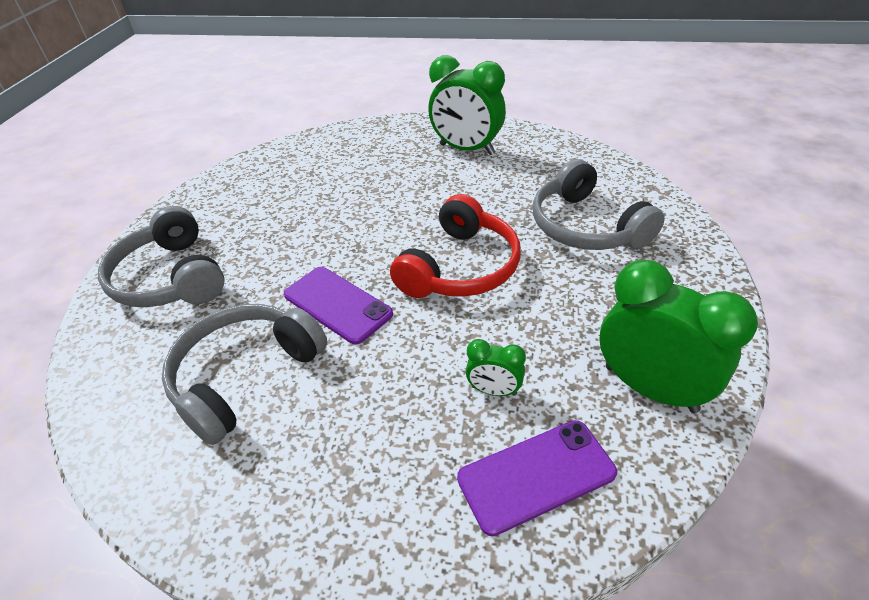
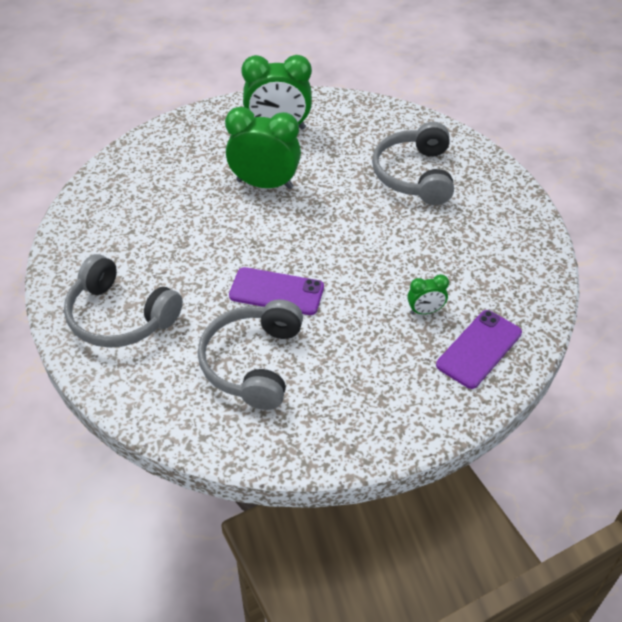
camera: 30 degrees left, 5 degrees up
(460, 267) = (346, 235): red headphones -> none
(586, 226) = (414, 175): grey headphones -> grey headphones turned 60 degrees clockwise
(650, 388) = (514, 276): green clock -> green clock (264, 184)

